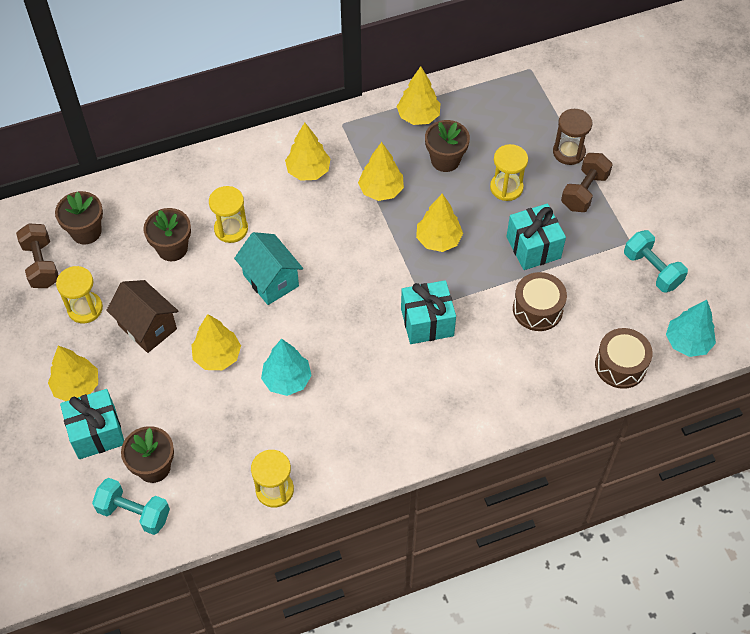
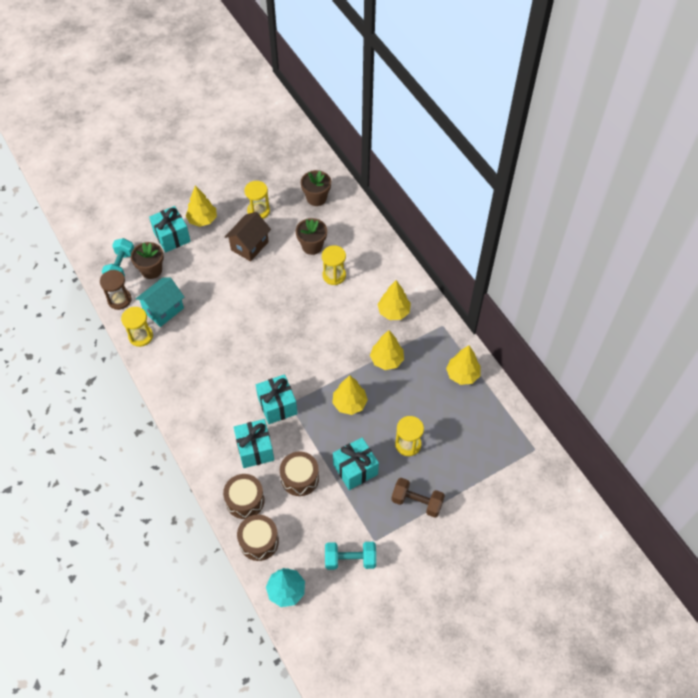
camera: 80 degrees right, 0 degrees up
(41, 264) = (287, 182): brown dumbbell -> none
(217, 356) = (233, 287): yellow tree -> none
(271, 280) = (296, 306): turquoise house -> turquoise house (163, 310)
(287, 380) = (220, 329): turquoise tree -> none
(445, 160) = (424, 398): brown flower pot -> none
(489, 356) = (255, 449): none -> turquoise gift
(562, 375) = (245, 500): none -> brown drum
(569, 152) = (454, 487): brown hourglass -> brown hourglass (119, 299)
(652, 270) = (350, 559): turquoise dumbbell -> turquoise dumbbell turned 45 degrees clockwise

